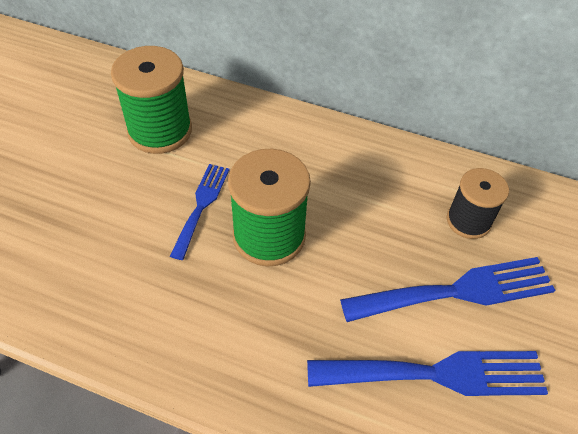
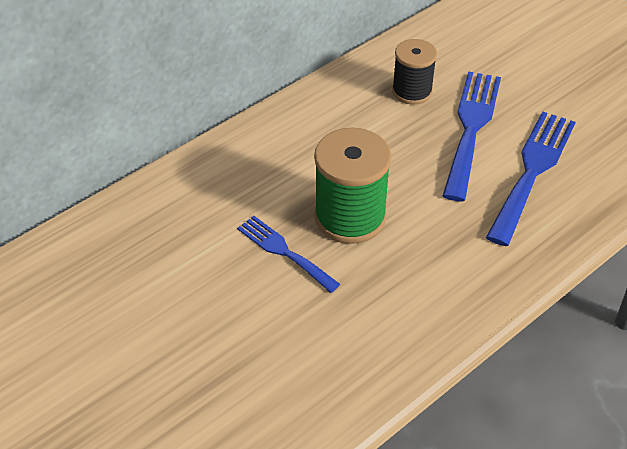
camera: 60 degrees left, 5 degrees down
(160, 131) = (162, 252): green spool -> none

